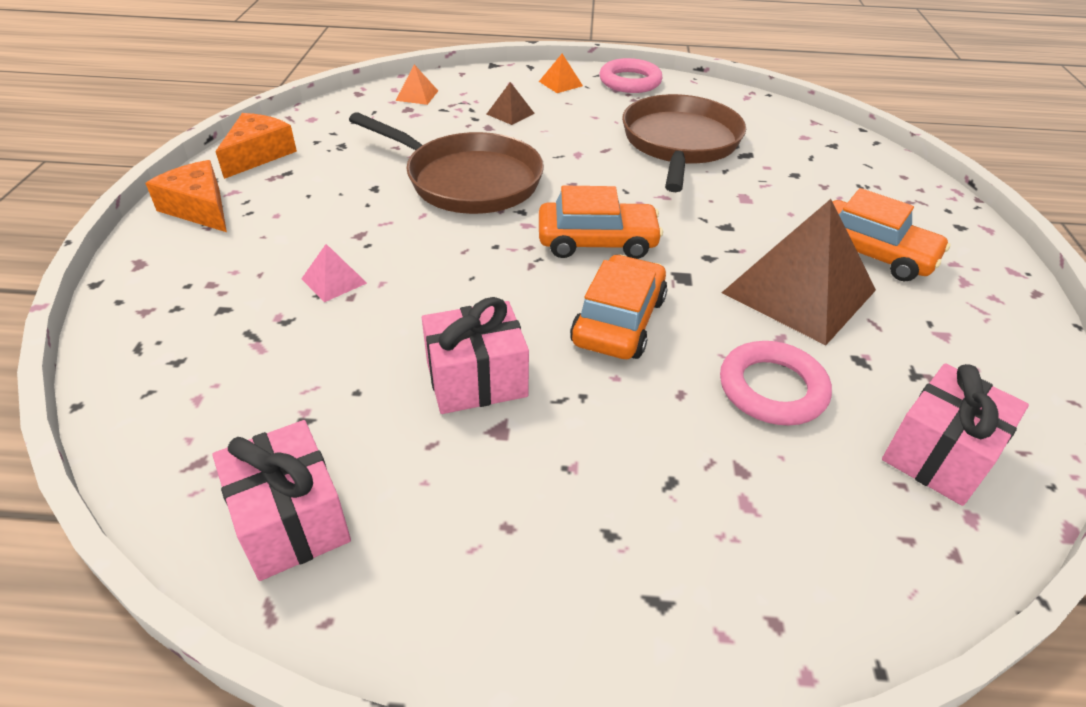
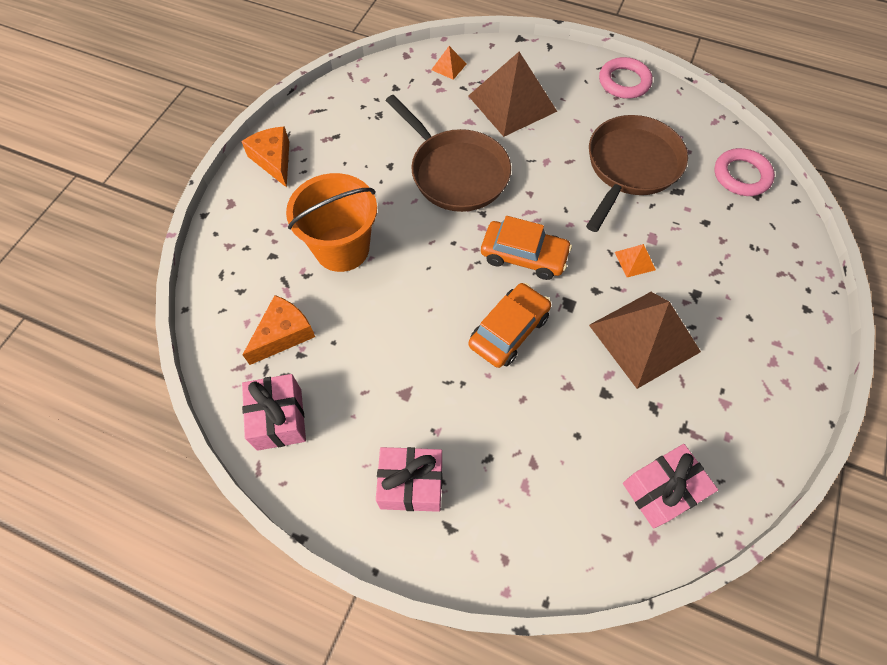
camera: 20 degrees right, 20 degrees up
(258, 155) = (321, 113): orange cheese -> orange cheese (283, 334)
(334, 281) = (342, 248): pink pyramid -> orange bucket
(476, 379) = (404, 352): pink gift -> pink gift (411, 484)
(510, 113) = (512, 103): brown pyramid -> brown pyramid, size x2.38
(560, 83) = (565, 73): orange pyramid -> orange pyramid (634, 261)
(772, 389) = (582, 412): pink ring -> pink ring (741, 176)
(872, 253) = (719, 317): orange car -> none

